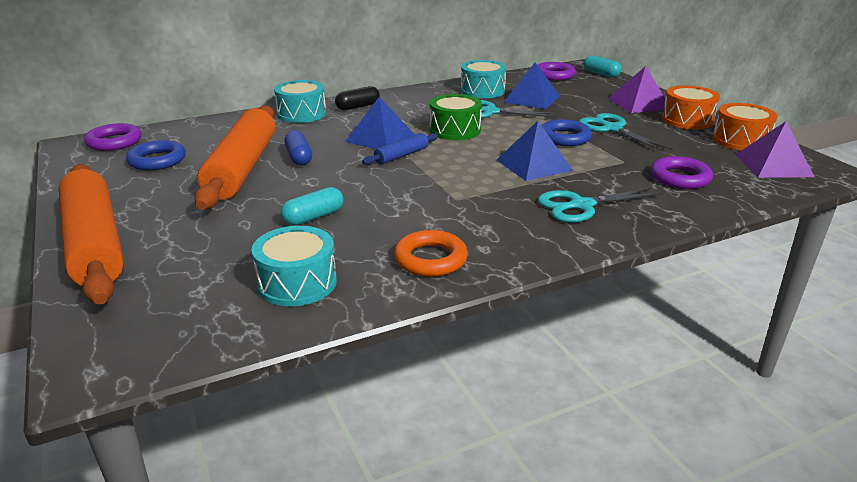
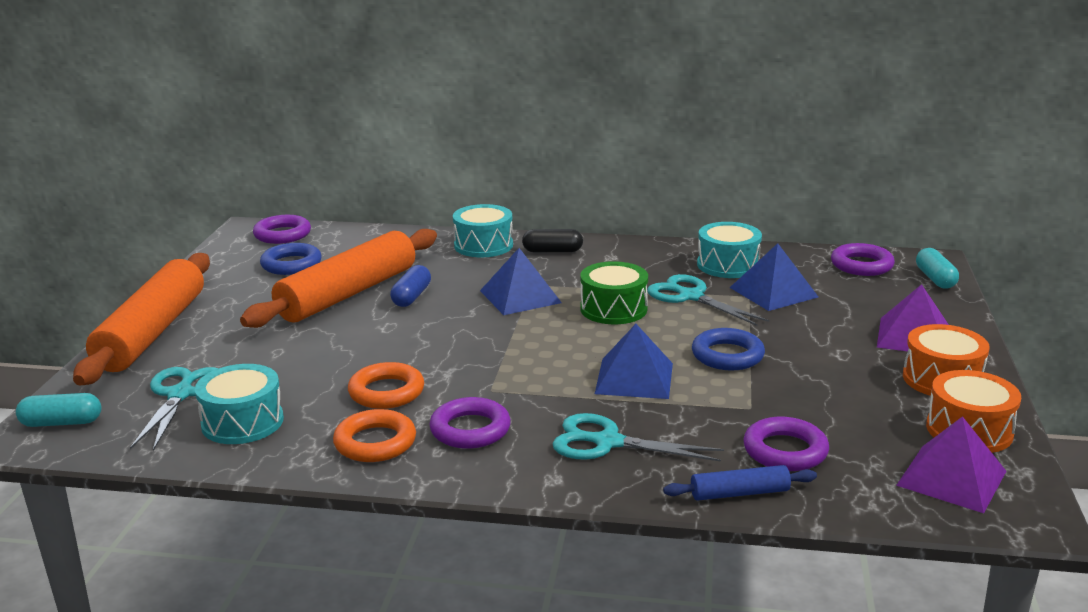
camera: 35 degrees right, 5 degrees down
(313, 217) = (338, 365): turquoise capsule -> turquoise capsule (61, 423)
(383, 223) = (386, 392): none -> orange ring
(401, 155) = (511, 324): blue rolling pin -> blue rolling pin (739, 493)
(483, 227) = (470, 429): none -> purple ring
(612, 129) = (810, 362): turquoise scissors -> turquoise scissors (180, 395)

